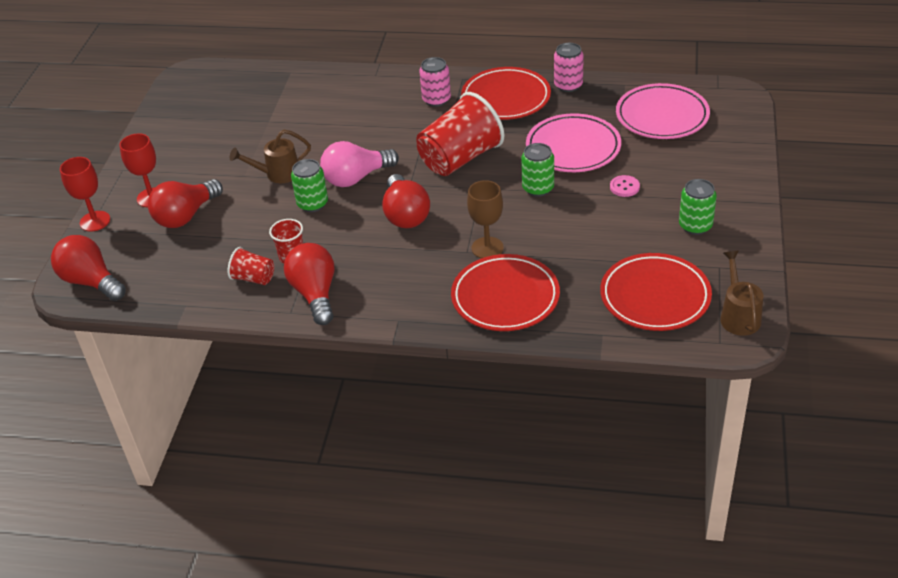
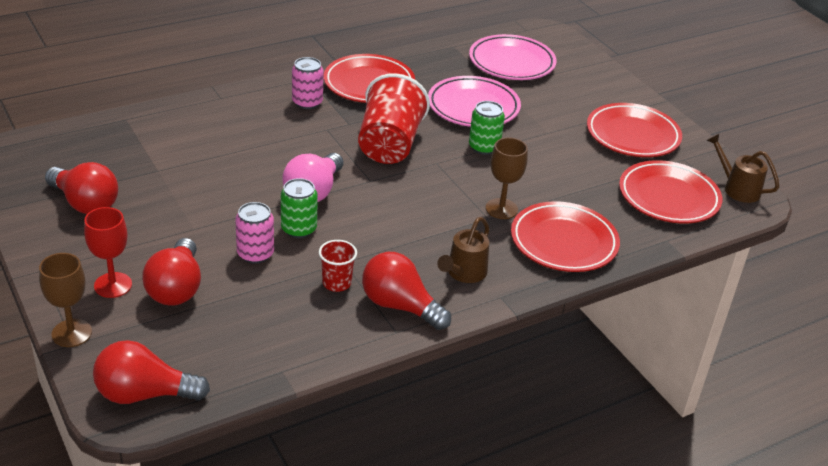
camera: 45 degrees left, 5 degrees down
(95, 221) = (71, 333): red goblet -> brown goblet
(253, 278) = (322, 317): red cup -> none
(277, 174) = (229, 215): brown watering can -> brown watering can (463, 273)
(405, 215) = (398, 207): red light bulb -> red light bulb (85, 203)
(568, 85) = (409, 59): pink can -> pink can (255, 254)
(624, 187) = (549, 124): pink button -> none
(695, 226) = (632, 135): green can -> red plate

